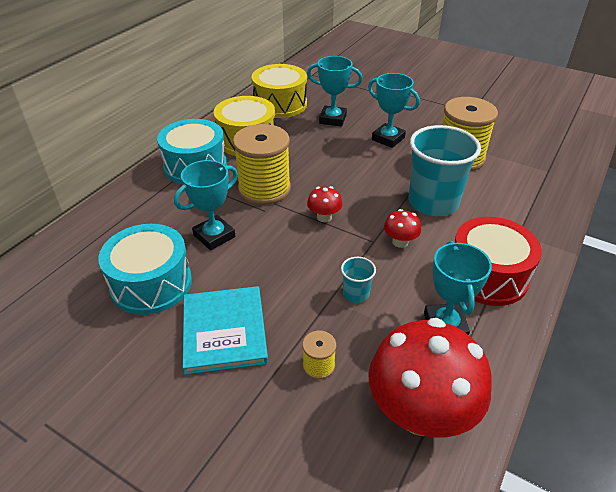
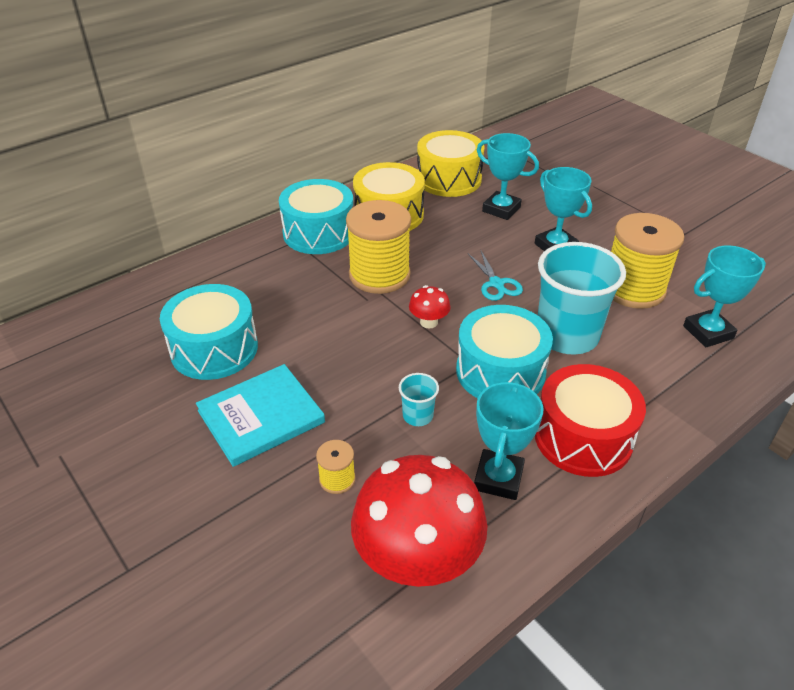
camera: 20 degrees right, 0 degrees up
(214, 236) = (300, 315): turquoise trophy -> turquoise trophy (708, 332)
(224, 331) = (261, 416): turquoise book -> turquoise book turned 45 degrees clockwise
(360, 175) = (496, 284): none -> turquoise scissors
(400, 242) = (500, 371): red mushroom -> turquoise drum

